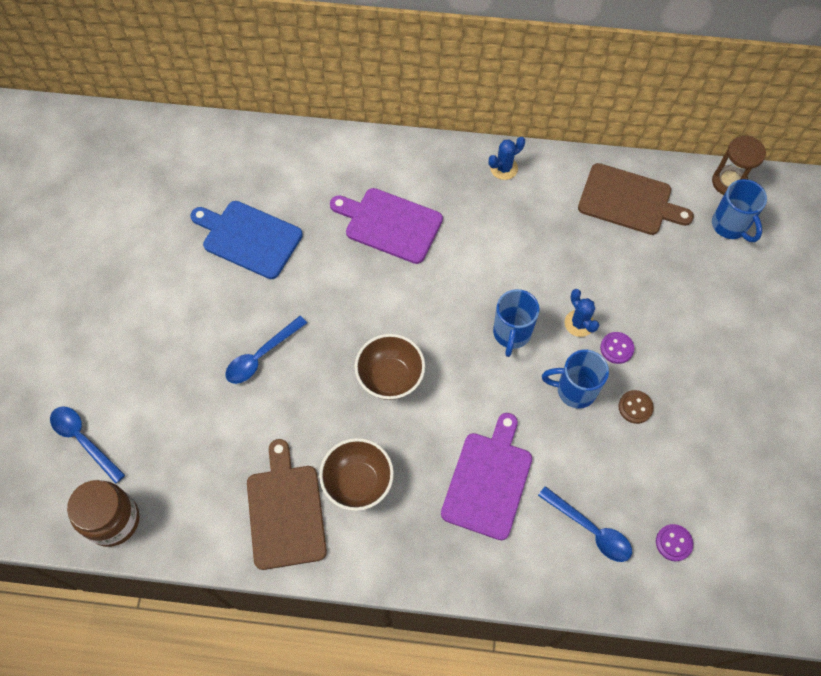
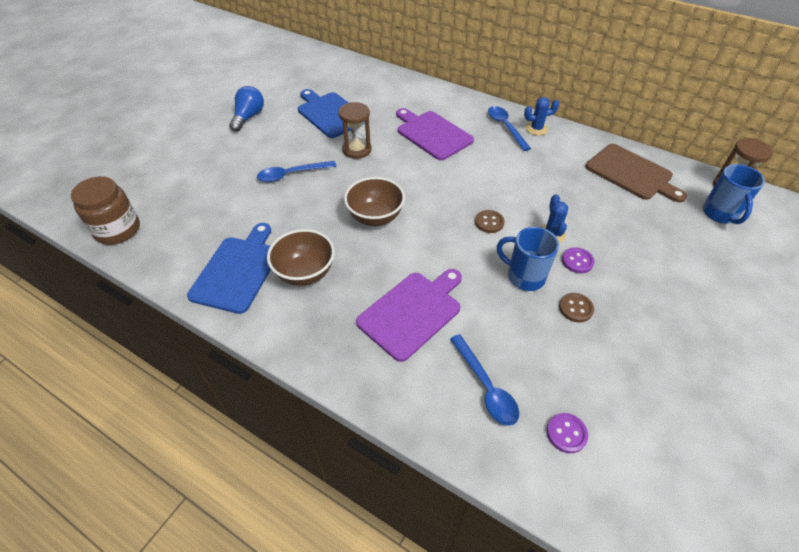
camera: 25 degrees right, 15 degrees down
(83, 440) = (140, 180): blue spoon -> blue spoon (505, 127)
(148, 285) = (248, 117): none -> blue light bulb
(286, 511) = (237, 271): brown cutting board -> blue cutting board
(315, 285) = (357, 150): none -> brown hourglass
(511, 334) = (489, 222): blue mug -> brown button

